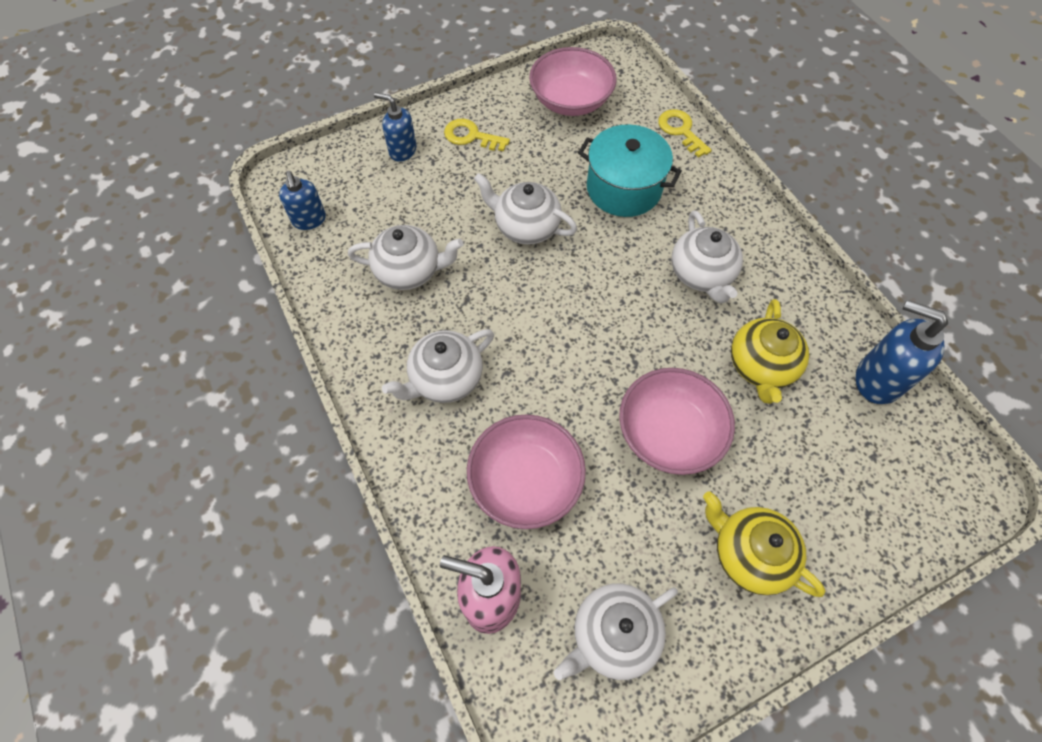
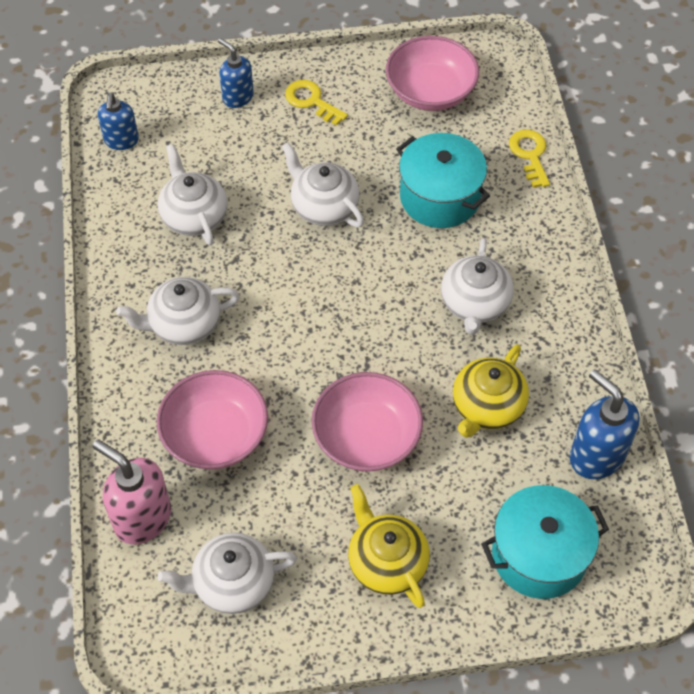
camera: 20 degrees right, 5 degrees down
(409, 270) = (194, 216): white teapot -> white teapot turned 135 degrees counterclockwise
(880, 494) = (539, 555): none -> turquoise pot

